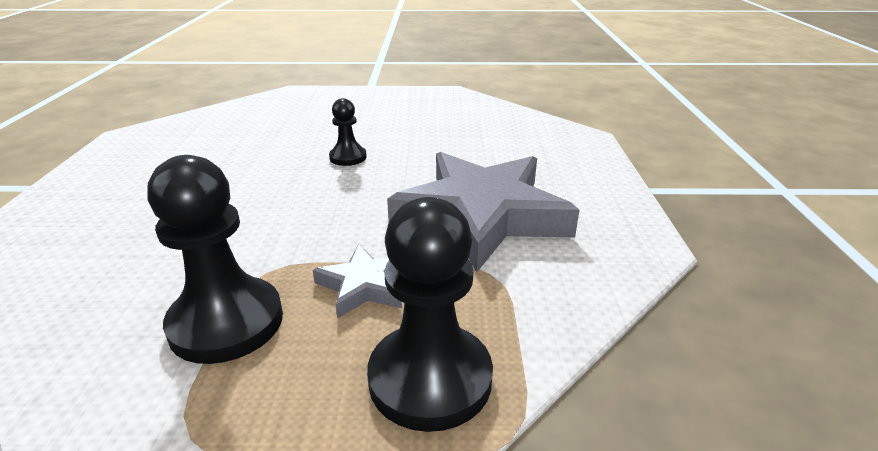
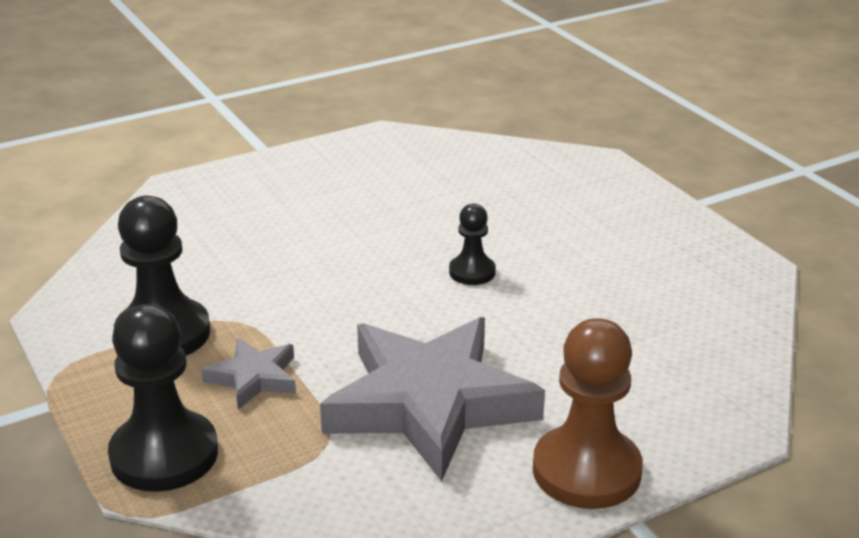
camera: 60 degrees right, 0 degrees up
(596, 185) = (586, 471): none -> brown pawn

